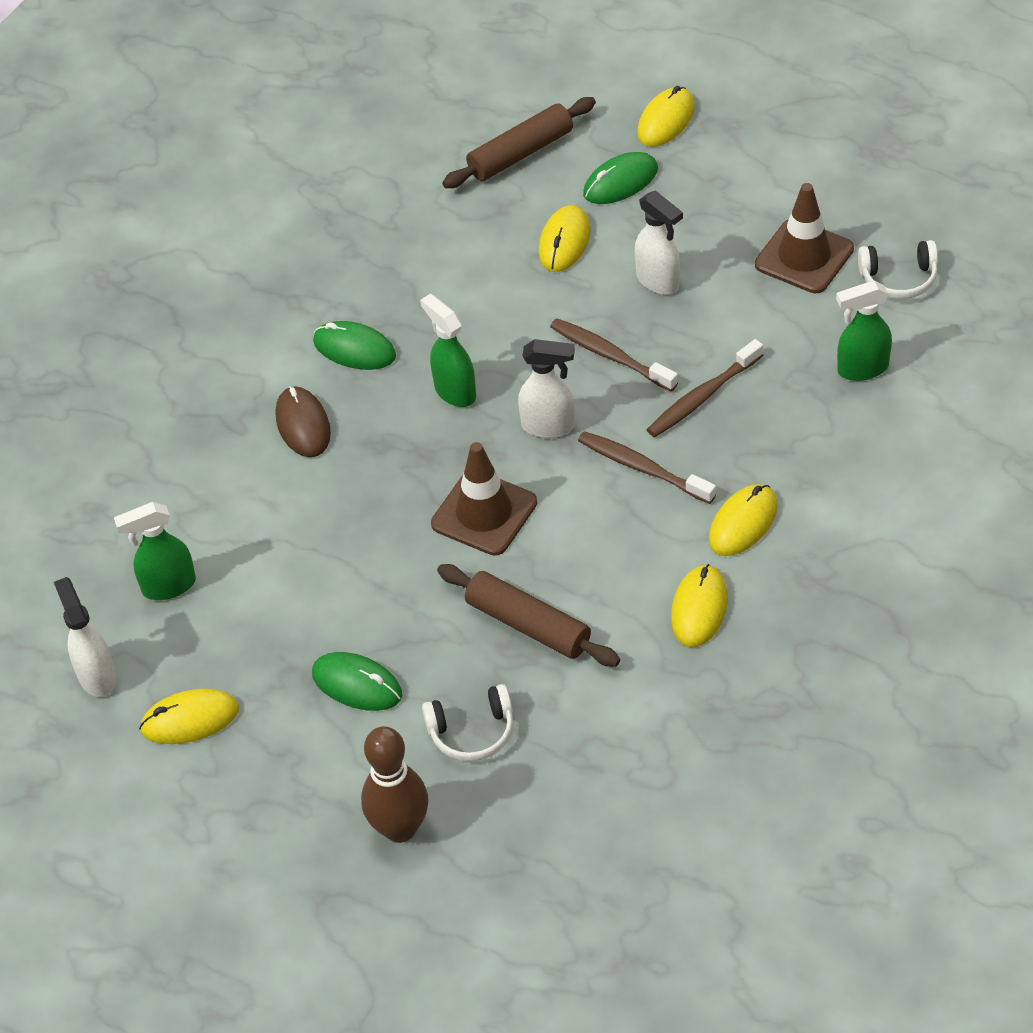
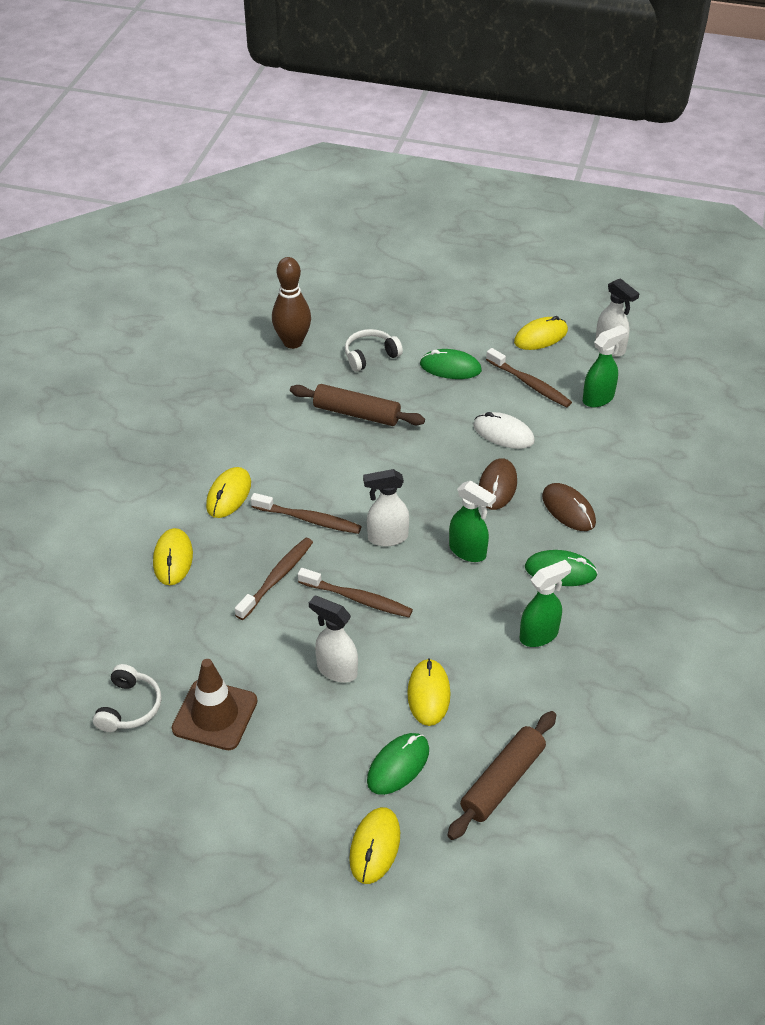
camera: 160 degrees right, 5 degrees down
(253, 630) = (530, 384): none -> brown toothbrush
(332, 552) = (503, 433): none -> white mouse
(378, 472) = (497, 486): none -> brown mouse
(400, 828) = (393, 309): brown bowling pin -> brown bowling pin (293, 342)
(484, 513) = (411, 472): brown traffic cone -> none
(699, 608) = (248, 439): yellow mouse -> yellow mouse (173, 559)
(862, 369) = (154, 621): green spray bottle -> green spray bottle (539, 635)
(899, 279) = (129, 707): white headphones -> white headphones turned 120 degrees clockwise

